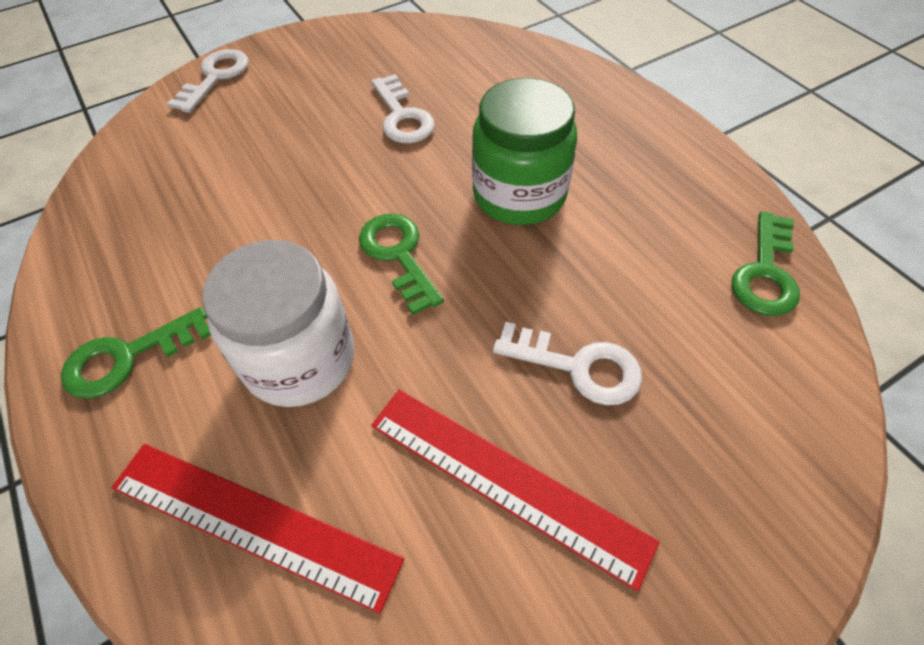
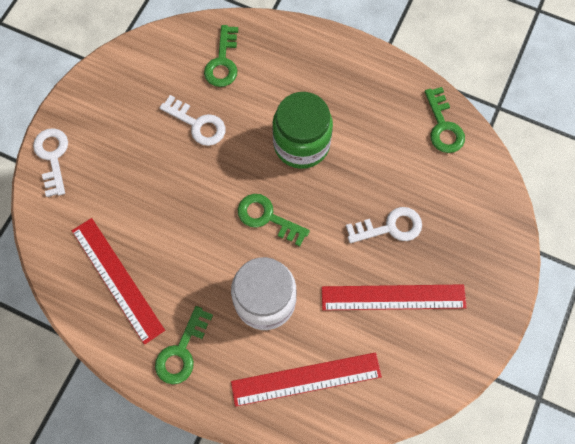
camera: 35 degrees left, 15 degrees up
(148, 225) = (117, 279): none -> red ruler
(487, 73) = (223, 62): none -> green key

